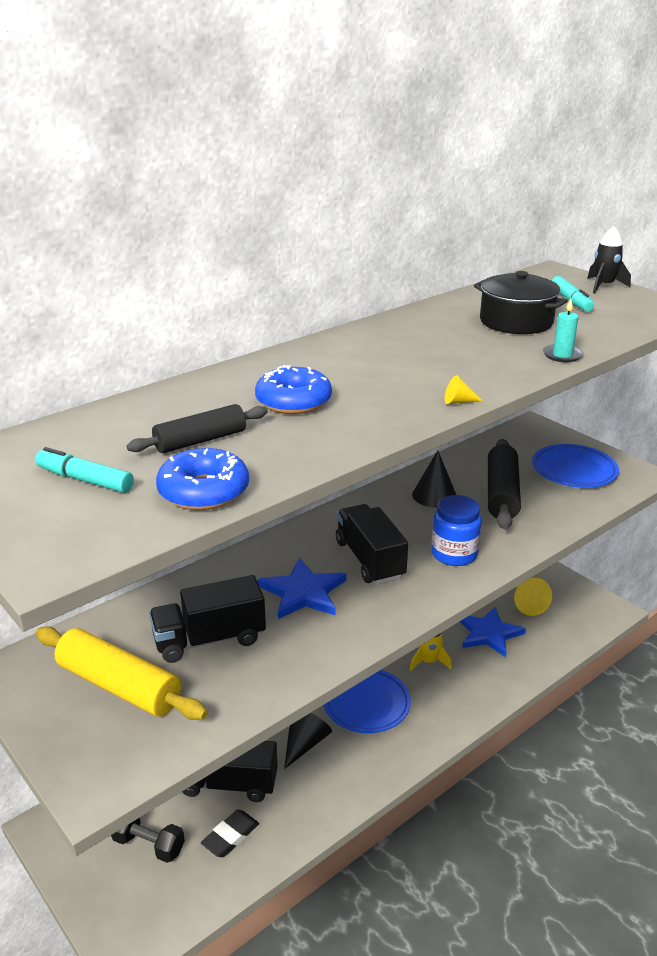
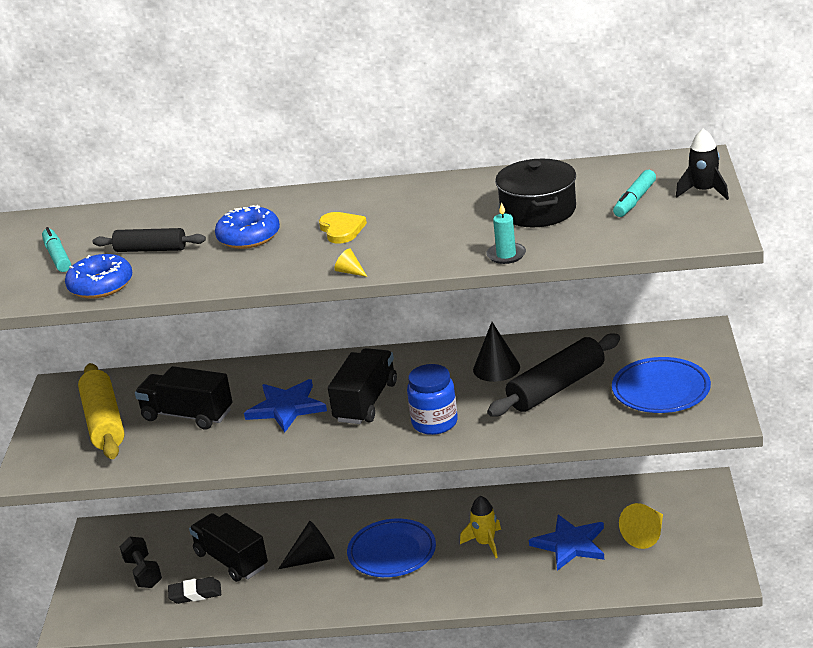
camera: 45 degrees right, 0 degrees up
(377, 373) = (341, 230): none -> yellow heart

